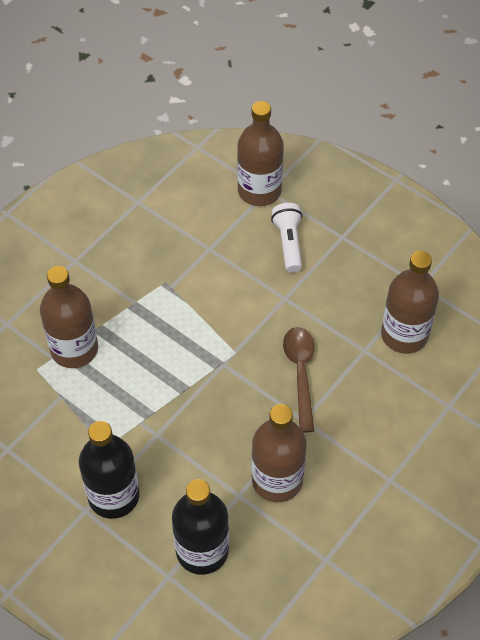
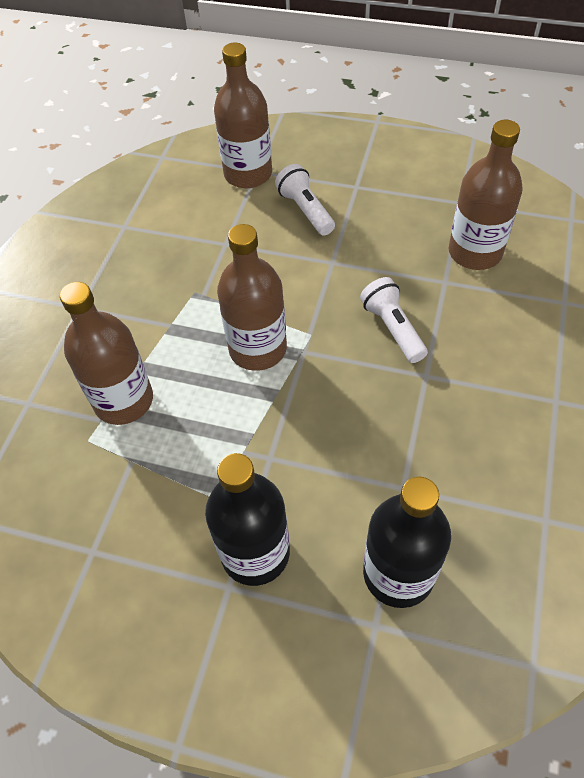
camera: 20 degrees left, 0 degrees up
(277, 480) = (436, 452): brown bottle -> brown bottle (258, 349)
(300, 373) = (393, 328): brown spoon -> white flashlight

